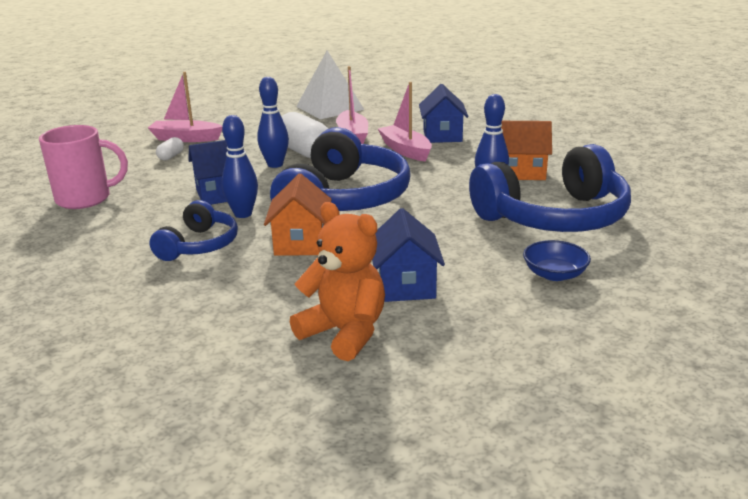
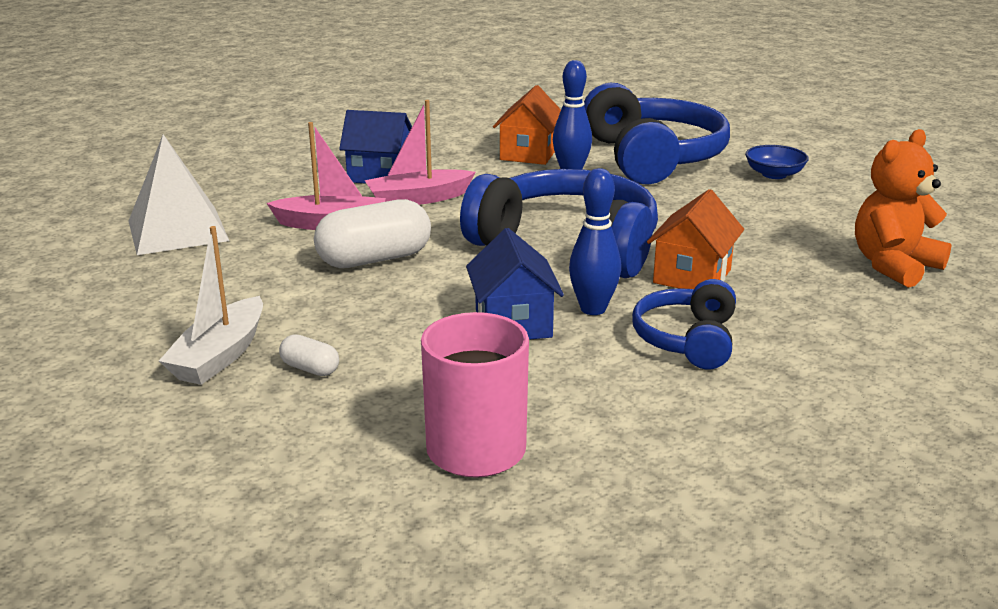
camera: 80 degrees left, 0 degrees up
(186, 138) = (220, 355): pink boat -> white boat
(199, 245) = (687, 340): blue headphones -> blue headphones turned 105 degrees counterclockwise
(275, 165) = (415, 282): blue bowling pin -> none
(301, 243) = (692, 276): orange house -> orange house turned 75 degrees counterclockwise
(405, 285) = (797, 233): blue house -> none

